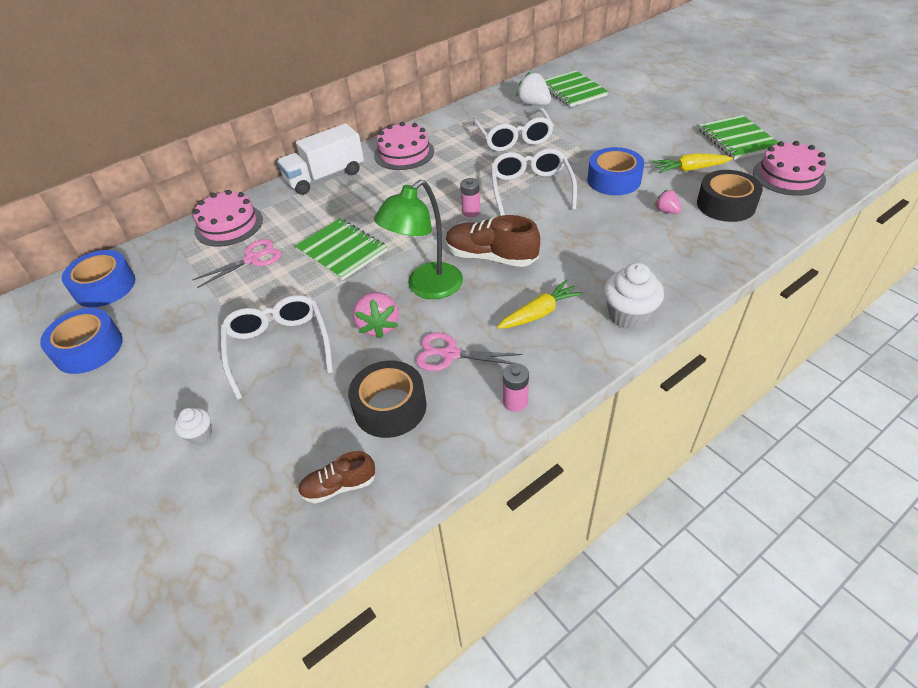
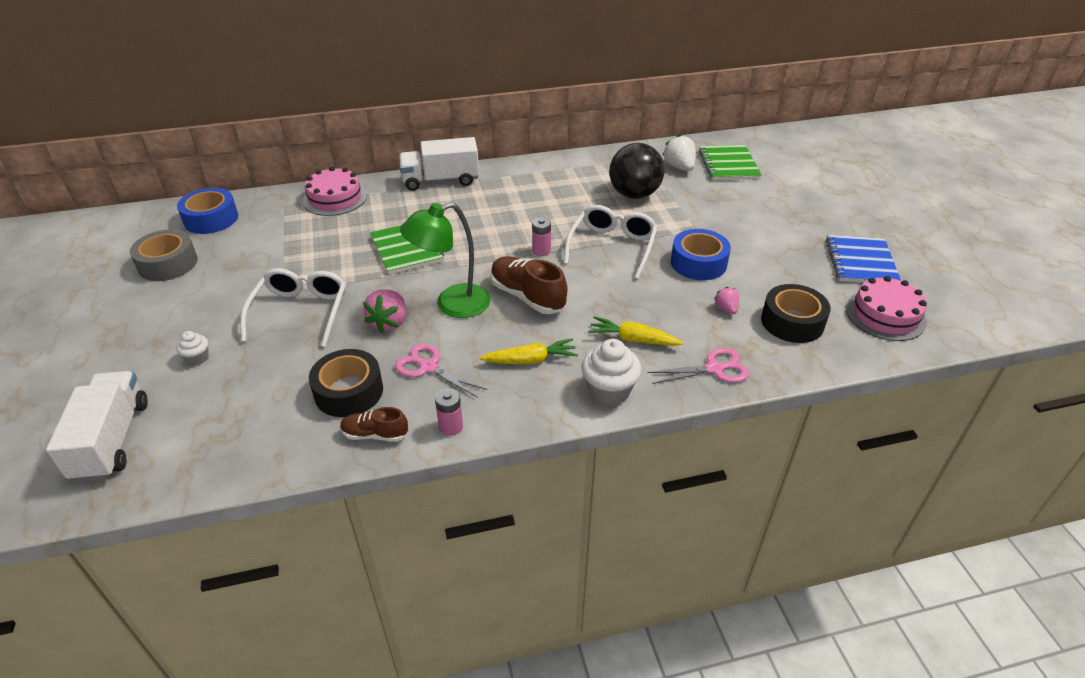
camera: 20 degrees right, 5 degrees down
(89, 349) = (168, 264): blue tape -> grey tape
(165, 560) = (112, 440): none -> white truck
(252, 259) = (332, 233): pink scissors -> pink scissors (714, 368)
(339, 486) = (266, 437): brown shoe -> brown shoe (375, 434)
(404, 153) = (523, 179): pink cake -> none
(514, 138) = (634, 194): white glasses -> black ball
(690, 169) = (784, 276): yellow carrot -> yellow carrot (633, 339)
(737, 139) = (861, 262): green notebook -> blue notebook

